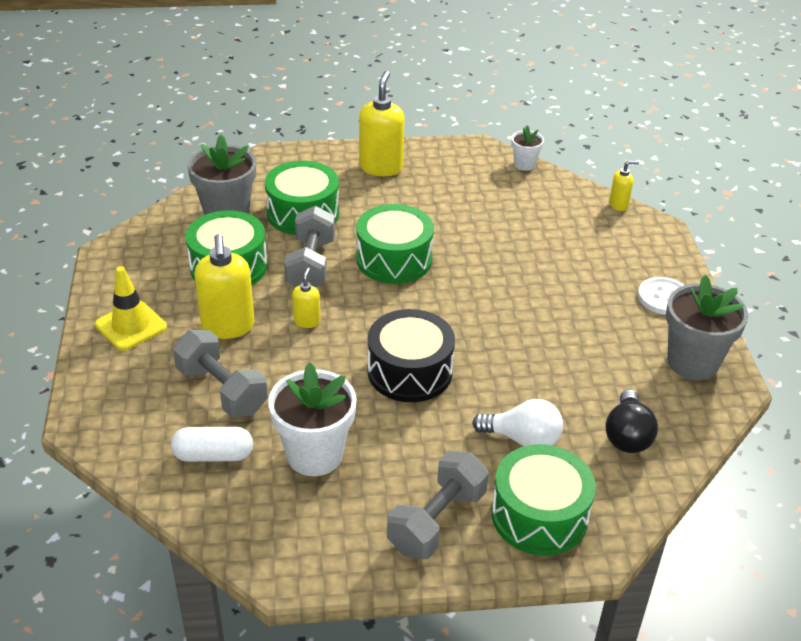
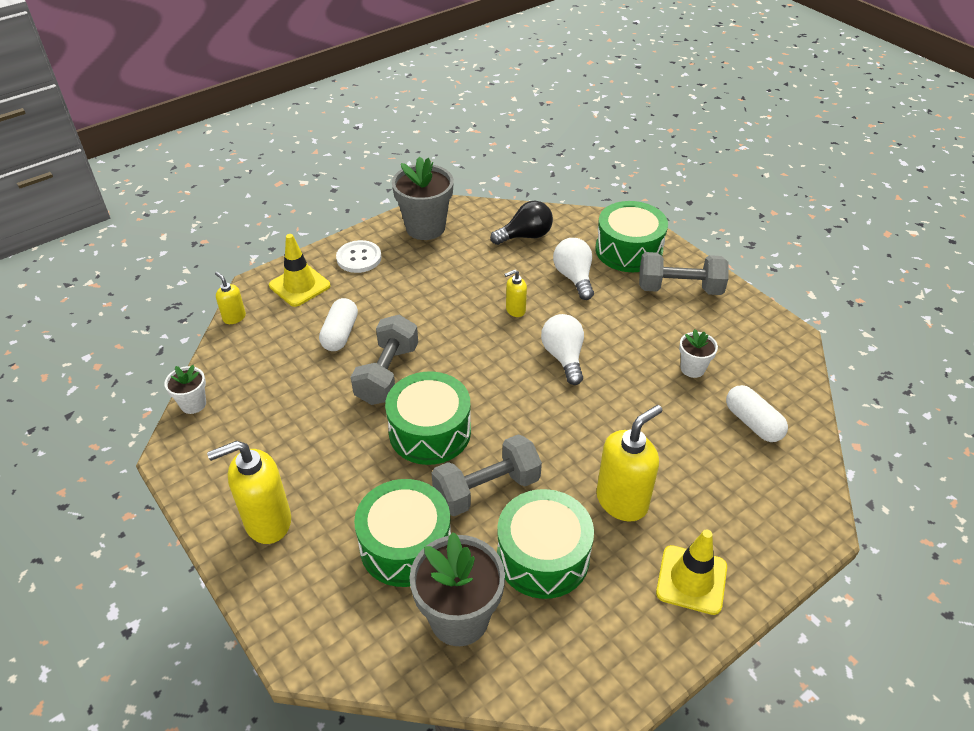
camera: 120 degrees left, 5 degrees up
(222, 390) = (692, 457): grey dumbbell -> grey dumbbell (387, 374)
(307, 321) = (565, 448): yellow soap dispenser -> yellow soap dispenser (515, 310)
(314, 455) = (692, 368): white flower pot -> white flower pot, size x0.52
(410, 371) = (564, 357): black drum -> white light bulb
(552, 252) = (340, 334): none -> white capsule
(641, 250) = (299, 285): none -> yellow traffic cone

